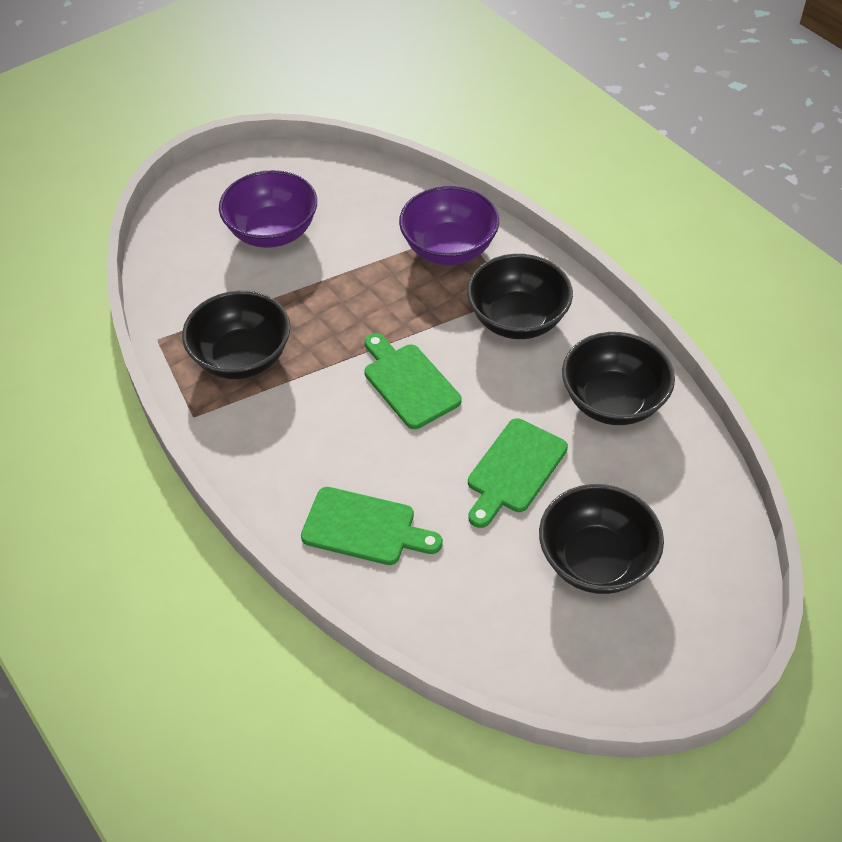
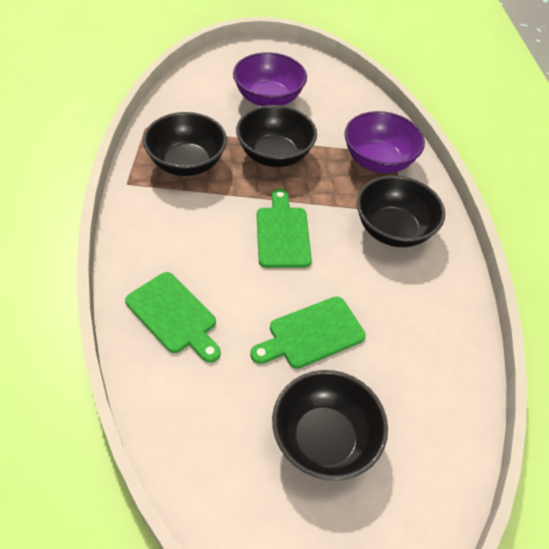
camera: 25 degrees right, 0 degrees up
(613, 401) = (425, 324): black bowl -> black bowl (274, 155)

